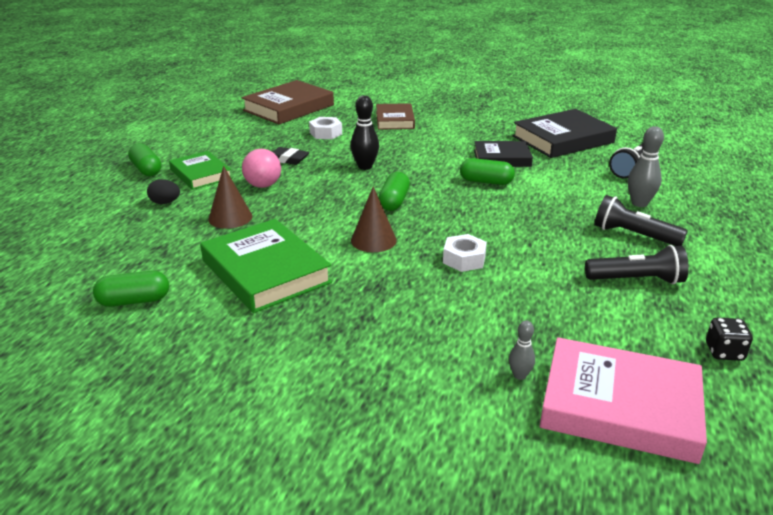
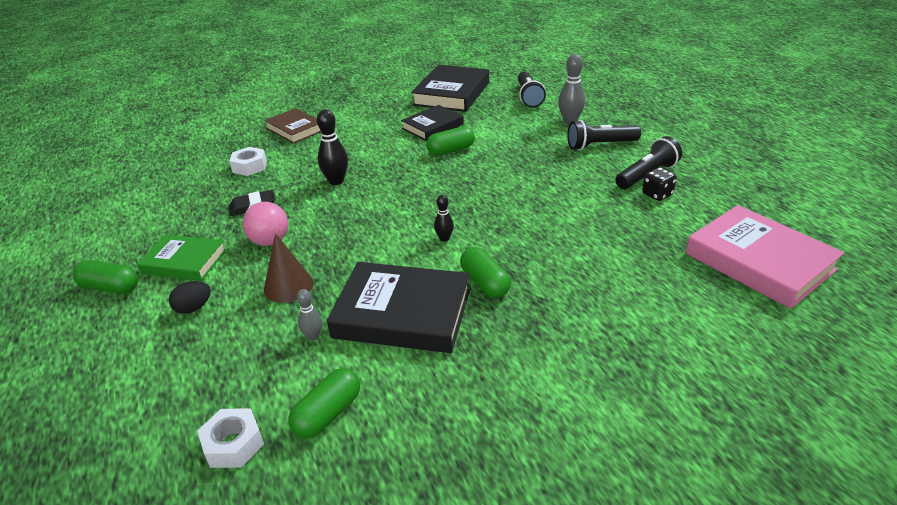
camera: 40 degrees left, 5 degrees up
(265, 271) = (402, 313): green book -> black book
(289, 108) = (169, 157): brown book -> none
(373, 240) = (444, 238): brown cone -> black bowling pin
(394, 201) = (409, 199): green capsule -> green capsule (485, 283)
(464, 259) = (530, 218): white nut -> white nut (233, 444)
(519, 375) = (686, 278): grey bowling pin -> grey bowling pin (313, 336)
(620, 406) = (759, 261): pink book -> pink book turned 75 degrees clockwise
(724, 352) = (751, 196): black dice -> black dice (657, 194)

